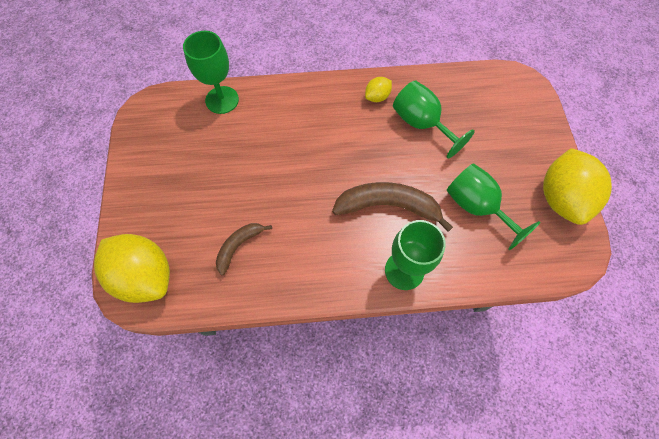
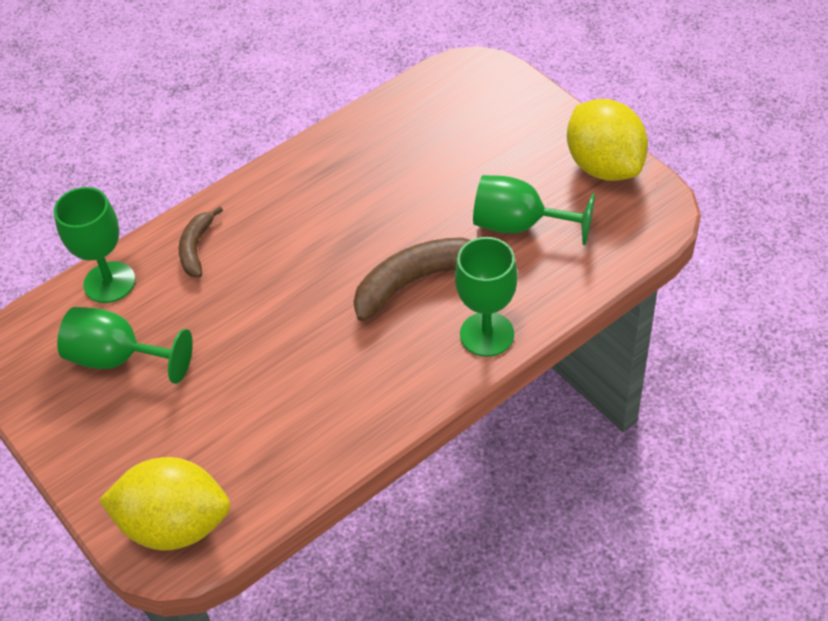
camera: 30 degrees left, 15 degrees down
(238, 246) = (269, 425): brown banana -> brown banana (196, 248)
(377, 97) = (313, 173): yellow lemon -> none
(421, 124) = (390, 174): green goblet -> green goblet (118, 358)

